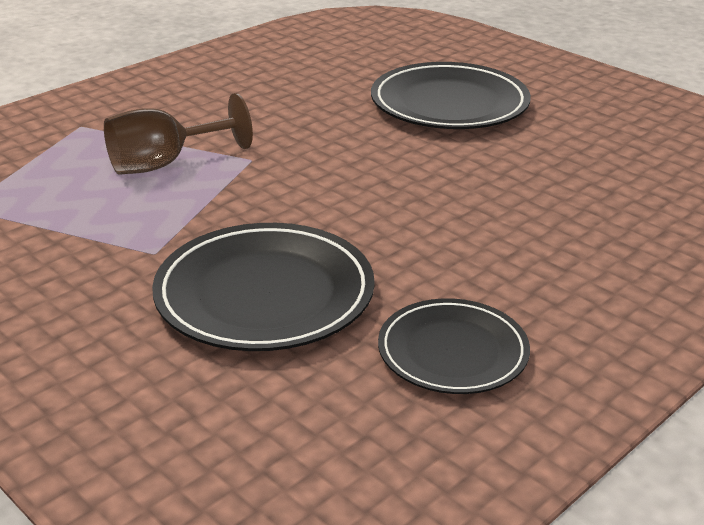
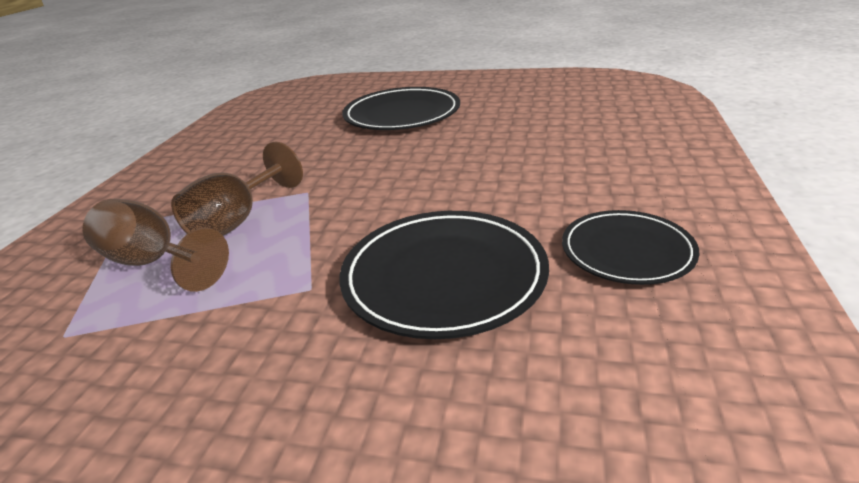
camera: 30 degrees left, 0 degrees up
(68, 175) = (154, 263): none -> brown goblet

